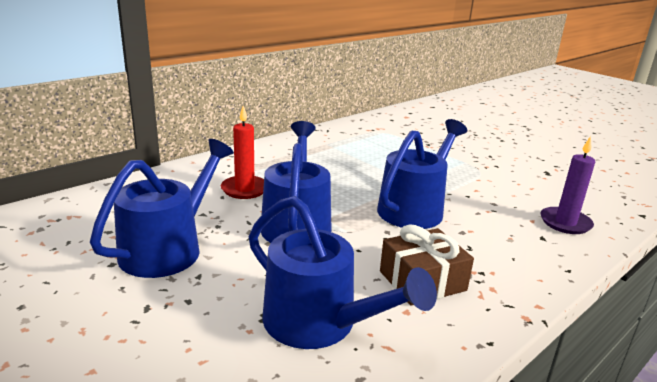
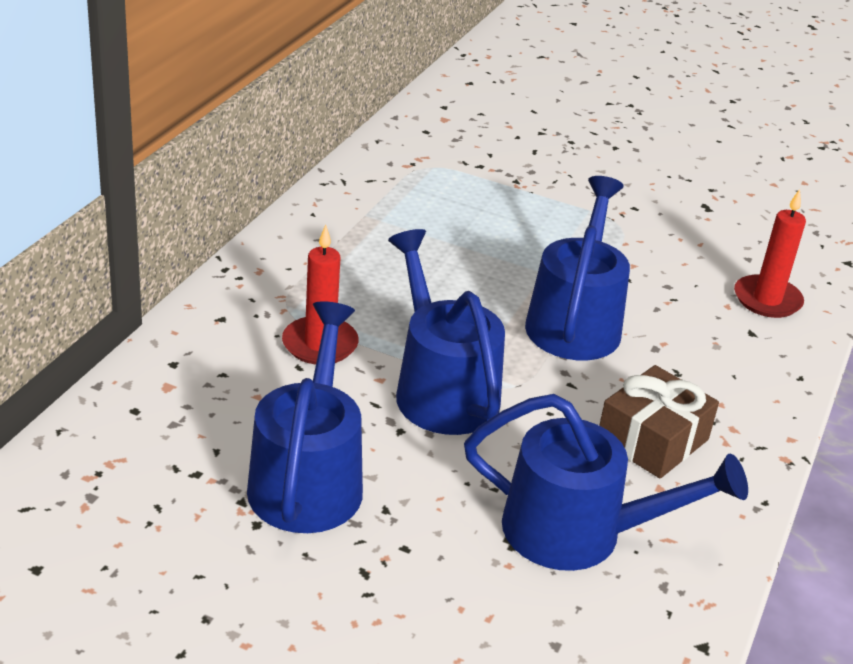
camera: 25 degrees left, 10 degrees up
(565, 223) = (767, 300): purple candle -> red candle

